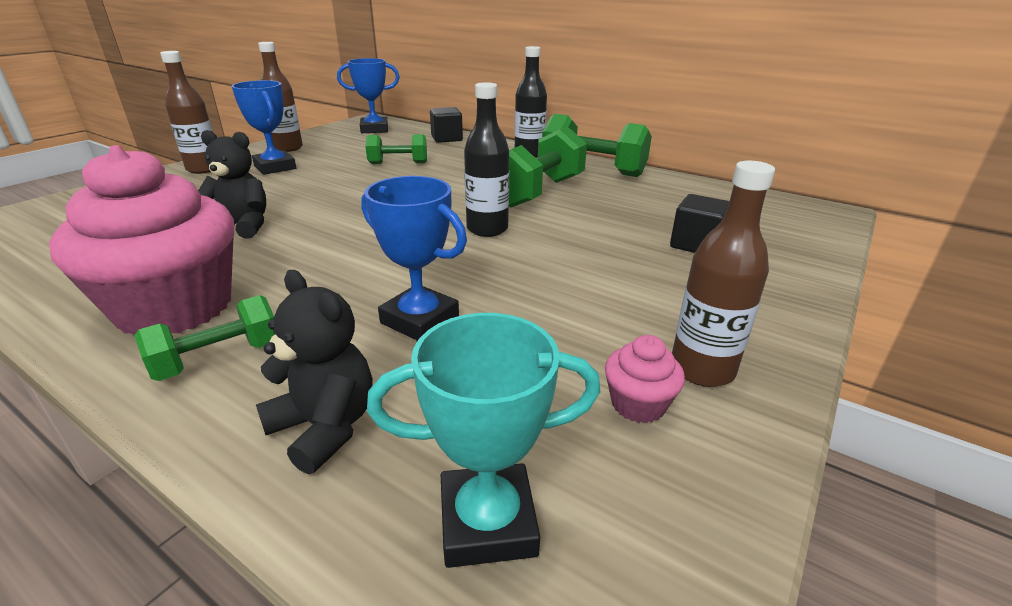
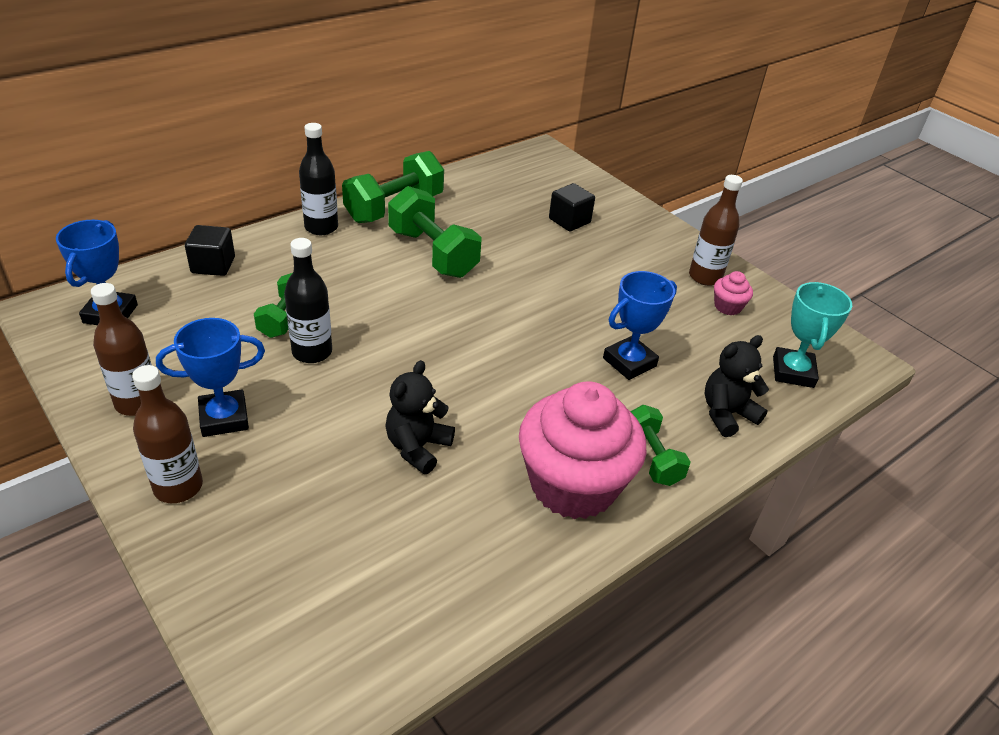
camera: 75 degrees left, 10 degrees up
(487, 229) = (499, 301): black bottle -> black bottle (312, 352)

